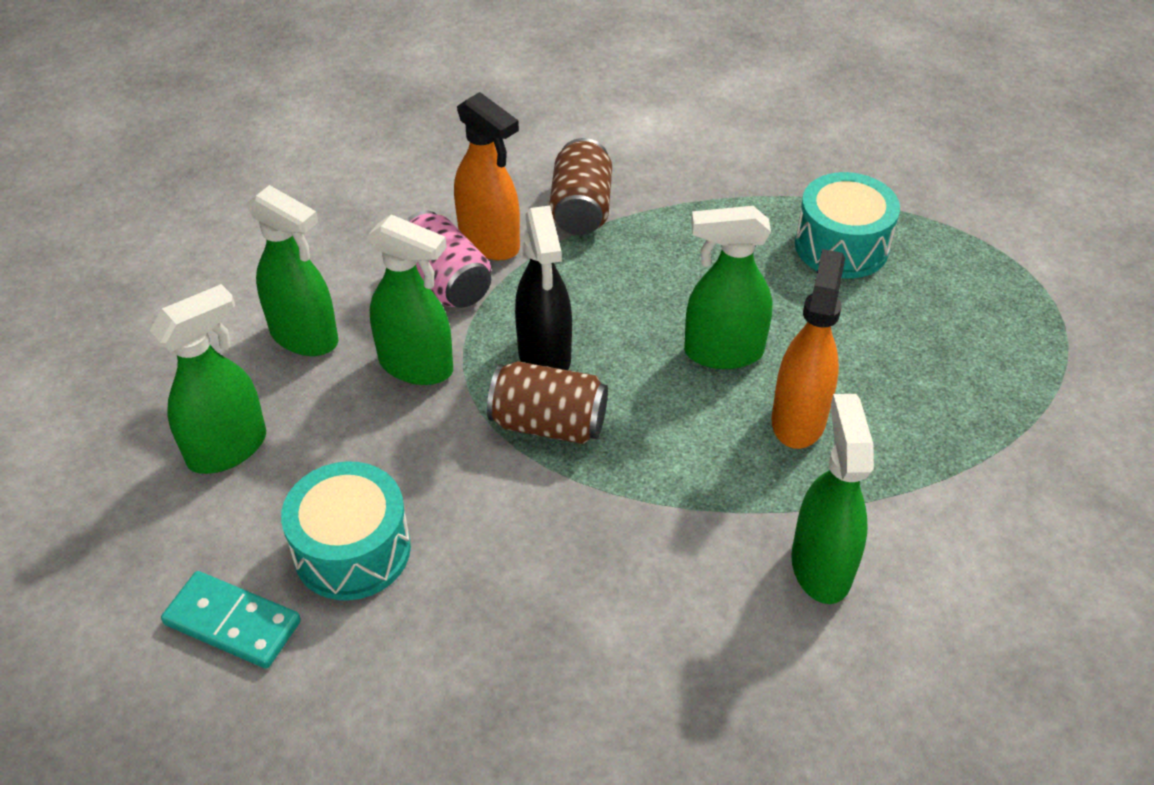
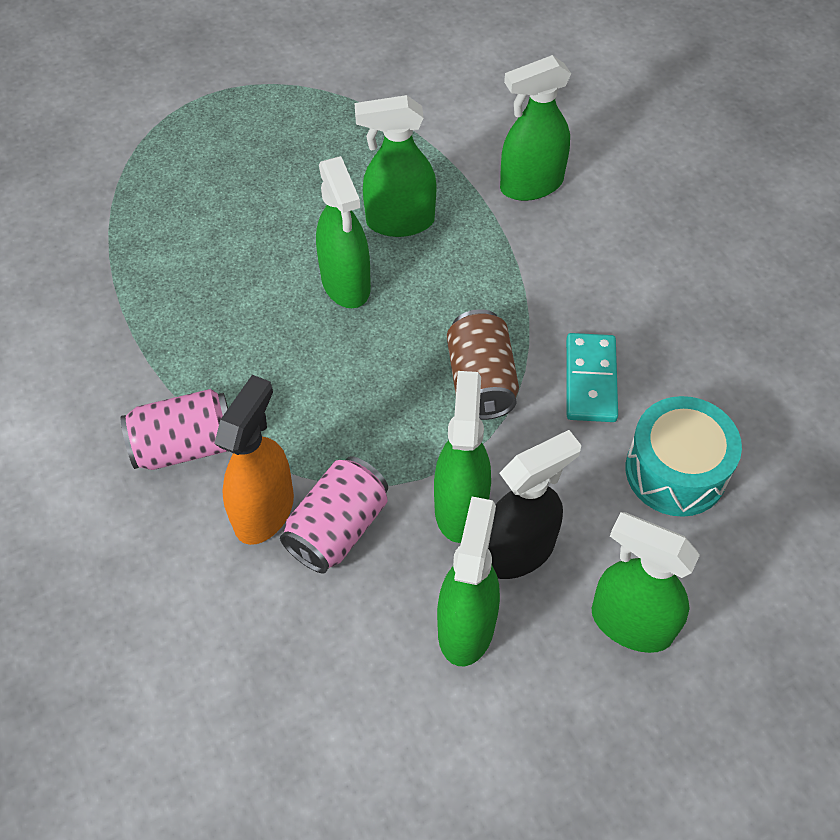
camera: 110 degrees left, 10 degrees up
(232, 623) = (785, 525): turquoise domino -> turquoise domino (591, 380)
(544, 356) = (404, 409): black spray bottle -> black spray bottle (518, 551)
(581, 209) = (185, 446): brown can -> pink can
(798, 419) = (399, 222): orange spray bottle -> green spray bottle
(841, 246) = (178, 231): turquoise drum -> none

